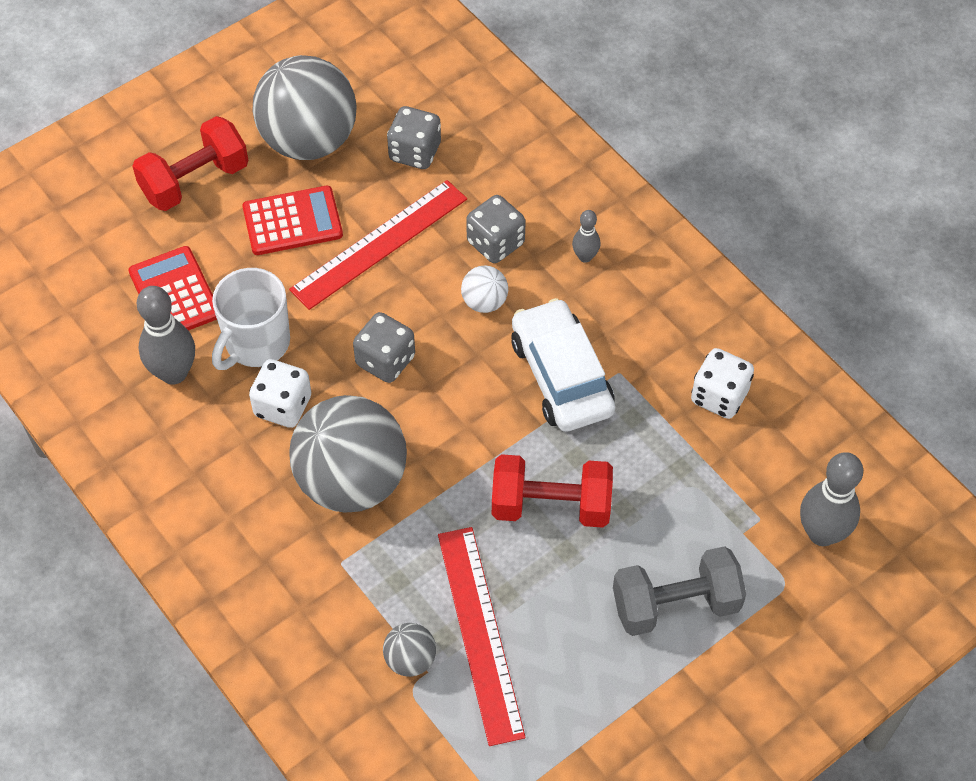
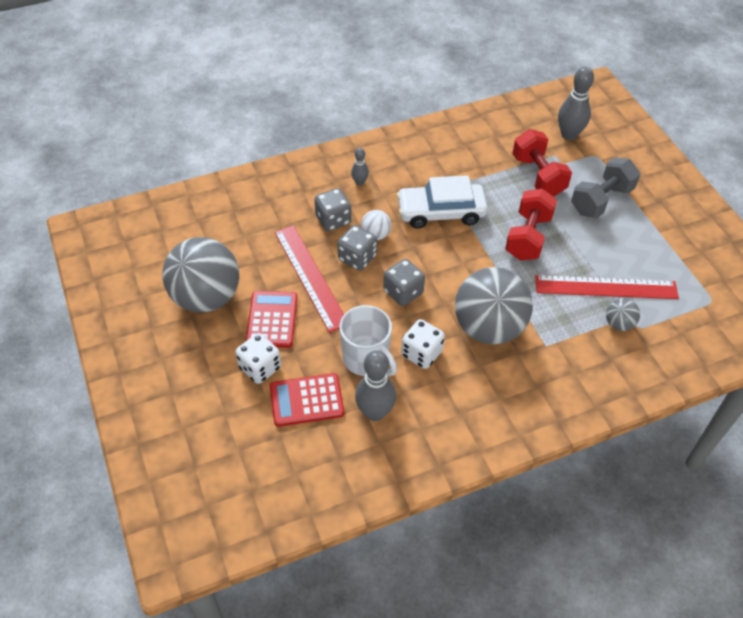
camera: 75 degrees left, 5 degrees down
(195, 181) = (210, 370): red dumbbell -> red dumbbell (538, 176)
(415, 152) = (244, 243): grey dice -> grey dice (357, 258)
(675, 605) = (601, 200): grey dumbbell -> grey dumbbell turned 45 degrees clockwise
(719, 396) = (474, 151): white dice -> white dice (260, 368)

